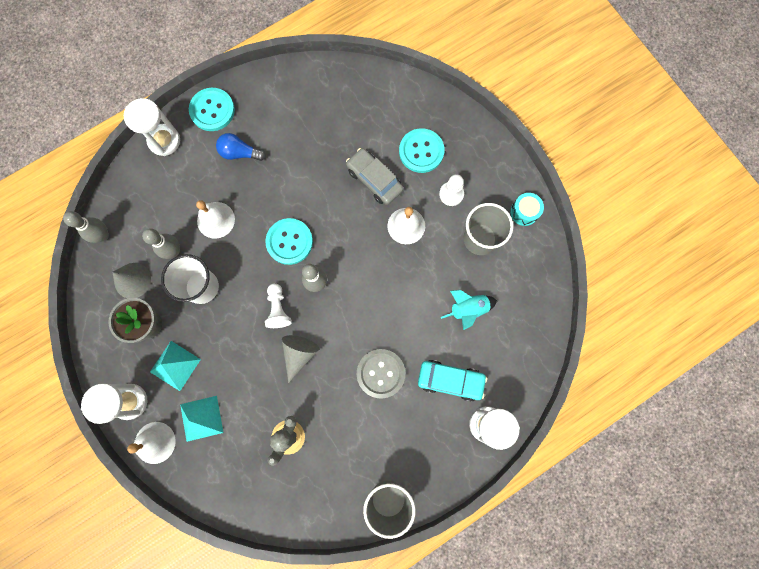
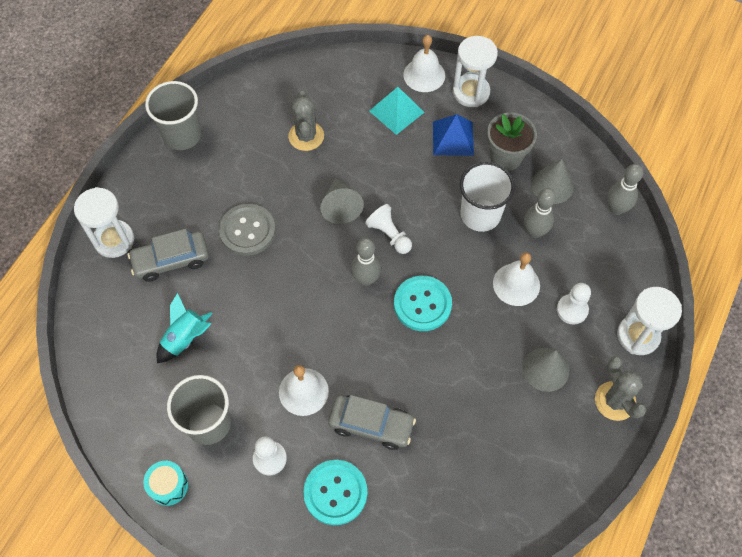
camera: 150 degrees right, 15 degrees down
(175, 365) = (453, 138): turquoise pyramid -> blue pyramid
(192, 181) = (572, 310): none -> white pawn
(212, 110) = (615, 401): turquoise button -> grey cactus
(240, 153) = (545, 369): blue light bulb -> grey cone
(450, 380) = (171, 260): turquoise car -> grey car

